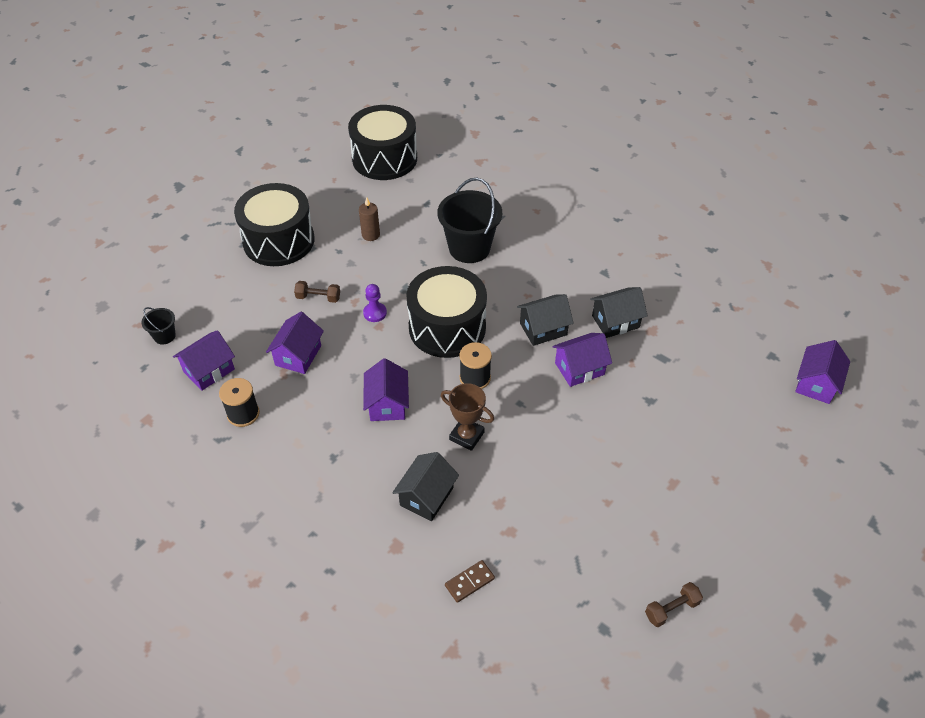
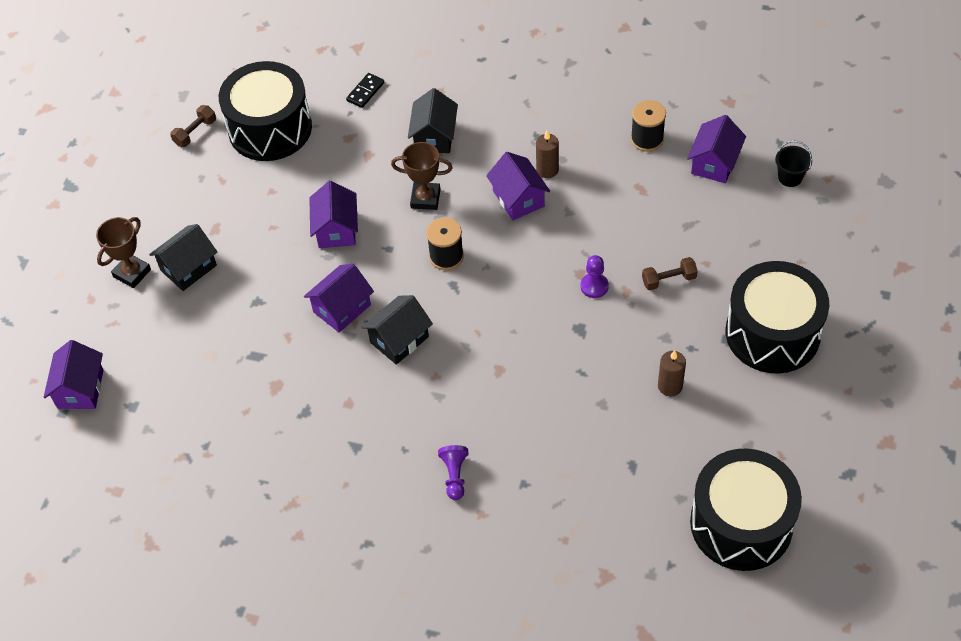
camera: 160 degrees right, 5 degrees up
(298, 355) = (640, 210): purple house -> purple house (336, 229)
(346, 420) = (547, 170): none -> brown candle
(447, 327) = (505, 300): black drum -> black drum (270, 128)
(469, 248) = (537, 415): black bucket -> none
(469, 582) = (365, 92): brown domino -> black domino
(543, 234) = (454, 475): none -> purple pawn
(615, 321) = (321, 381): black house -> black house (188, 268)
(761, 469) = (132, 273): none -> brown trophy

